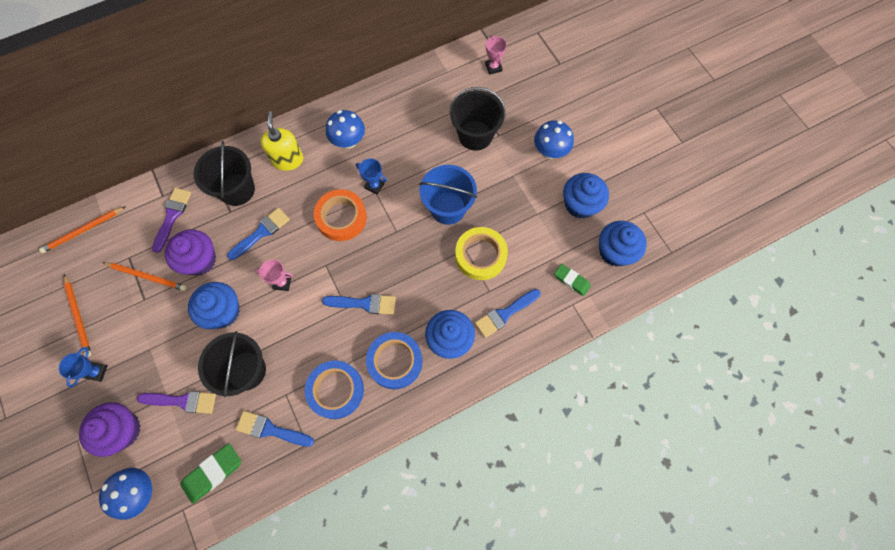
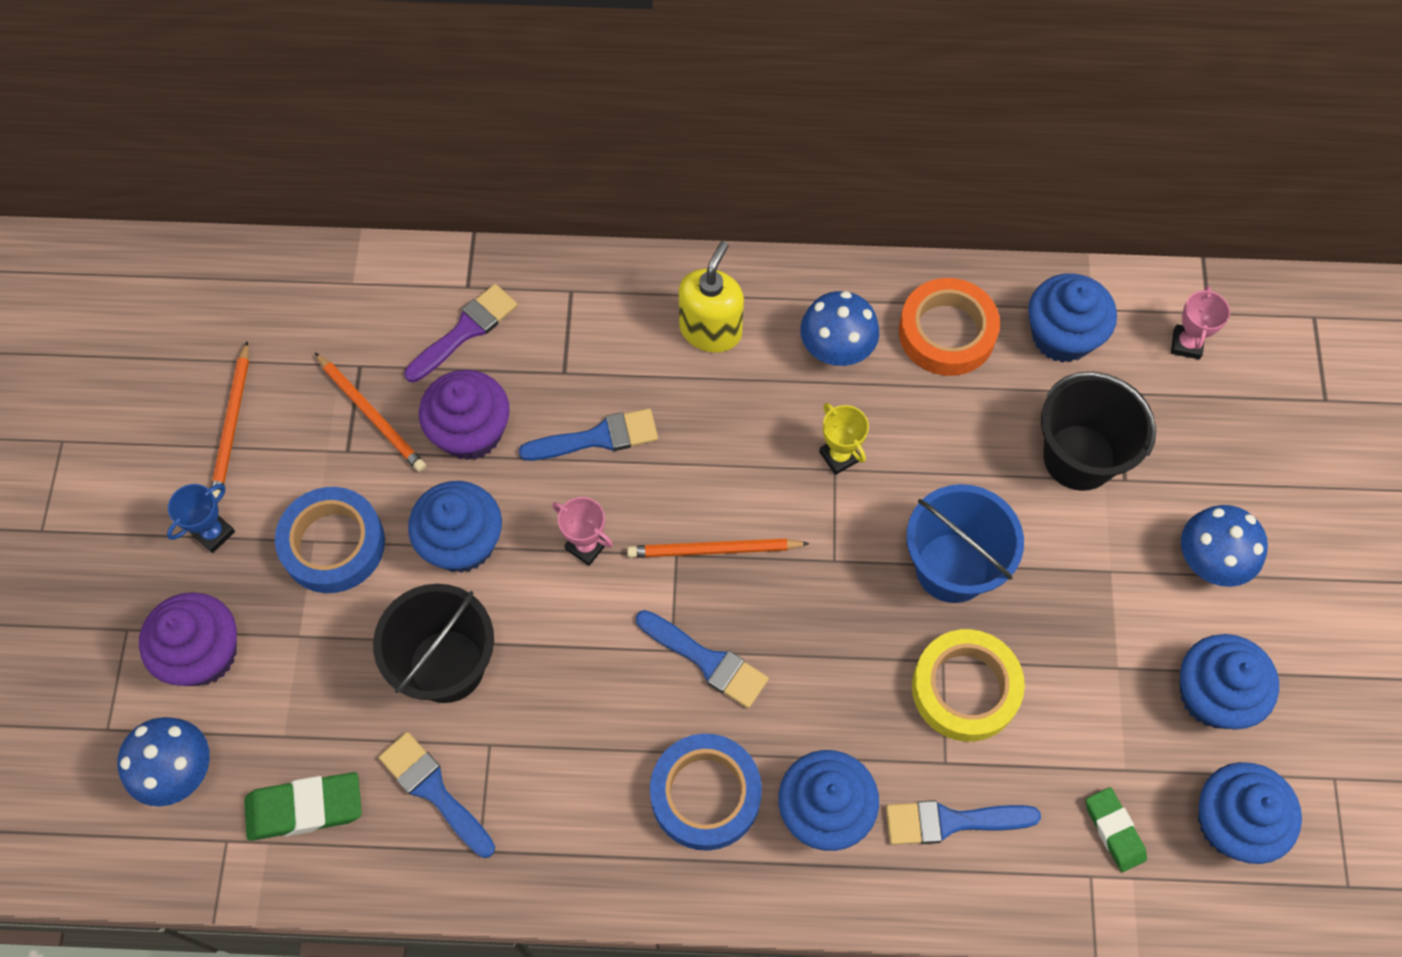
camera: 30 degrees right, 5 degrees down
(83, 230) = (312, 282): orange pencil -> orange pencil (713, 550)
(182, 401) = (319, 659): purple brush -> none
(237, 189) = (596, 339): black bucket -> none
(336, 390) = (577, 786): blue tape -> blue tape (333, 544)
(341, 217) = (749, 484): orange tape -> orange tape (947, 332)
(374, 186) = (839, 456): blue trophy -> yellow trophy
(441, 88) = (1062, 336): none -> blue cupcake

